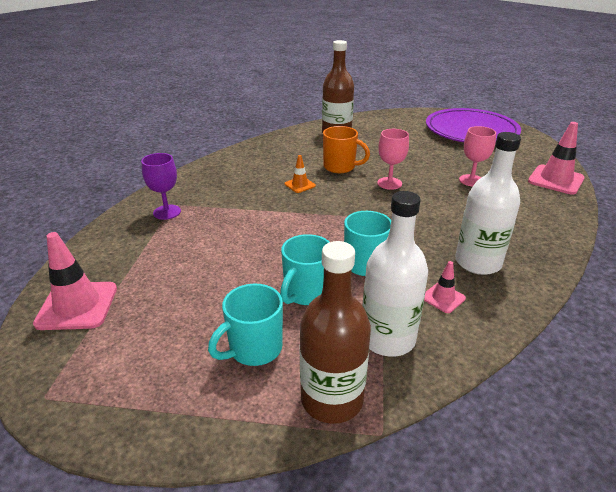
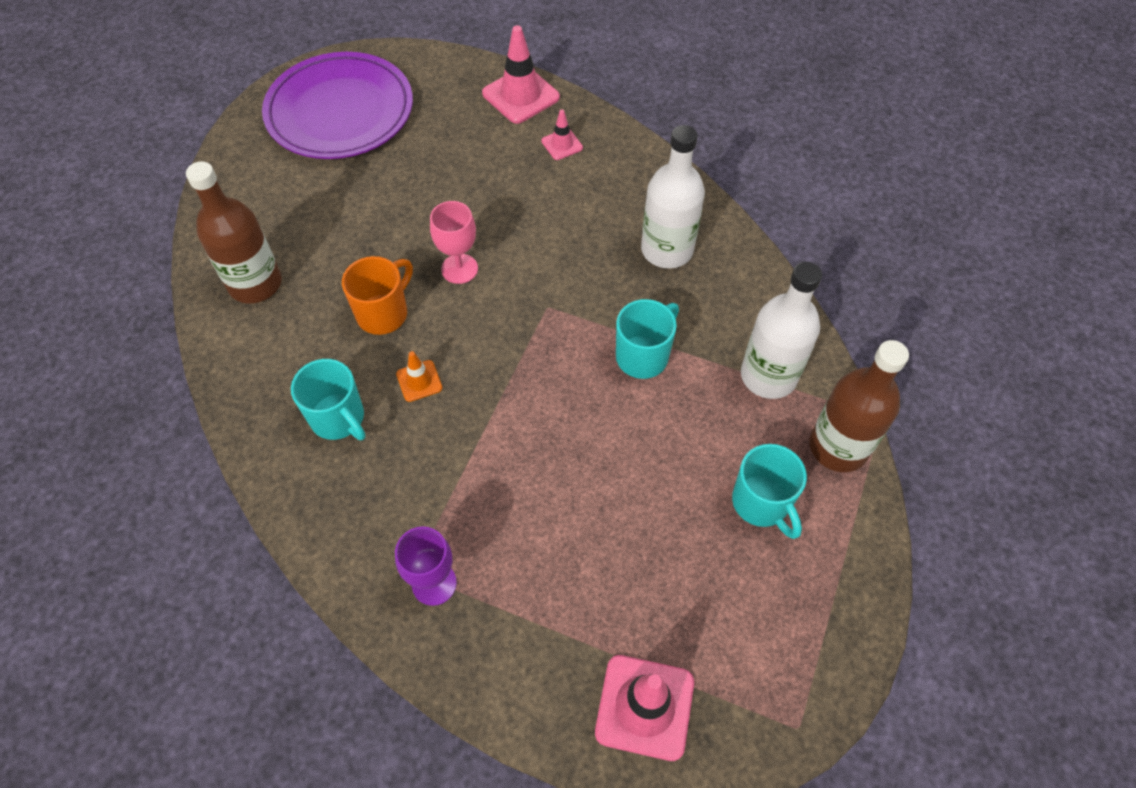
camera: 75 degrees left, 25 degrees up
(306, 293) = (680, 432): turquoise mug -> turquoise mug (338, 418)
(443, 298) = (718, 305): pink traffic cone -> pink traffic cone (562, 144)
(471, 180) = (488, 177): pink goblet -> none

